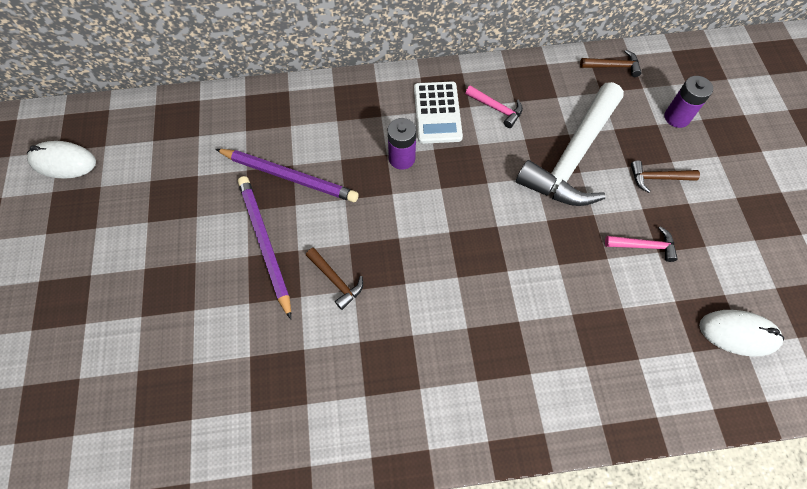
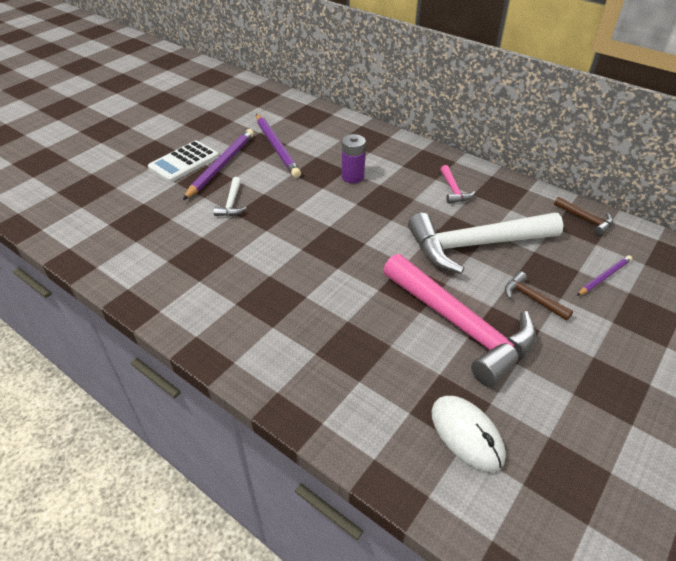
camera: 45 degrees right, 20 degrees down
(63, 162) = (184, 83): white mouse -> none
(336, 281) = (231, 203): brown hammer -> white hammer
(437, 113) = (408, 170): white calculator -> white calculator (184, 162)
(644, 246) = (461, 326): pink hammer -> pink hammer, size x2.39
(677, 117) = (604, 277): purple battery -> purple pencil

